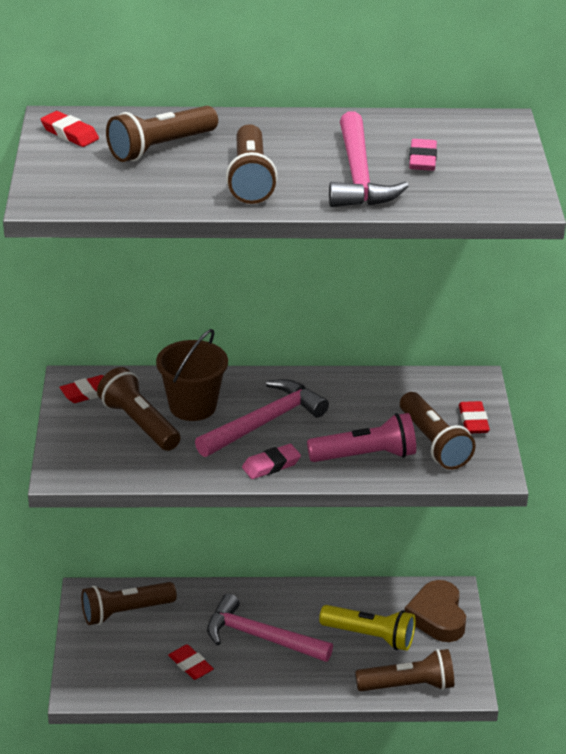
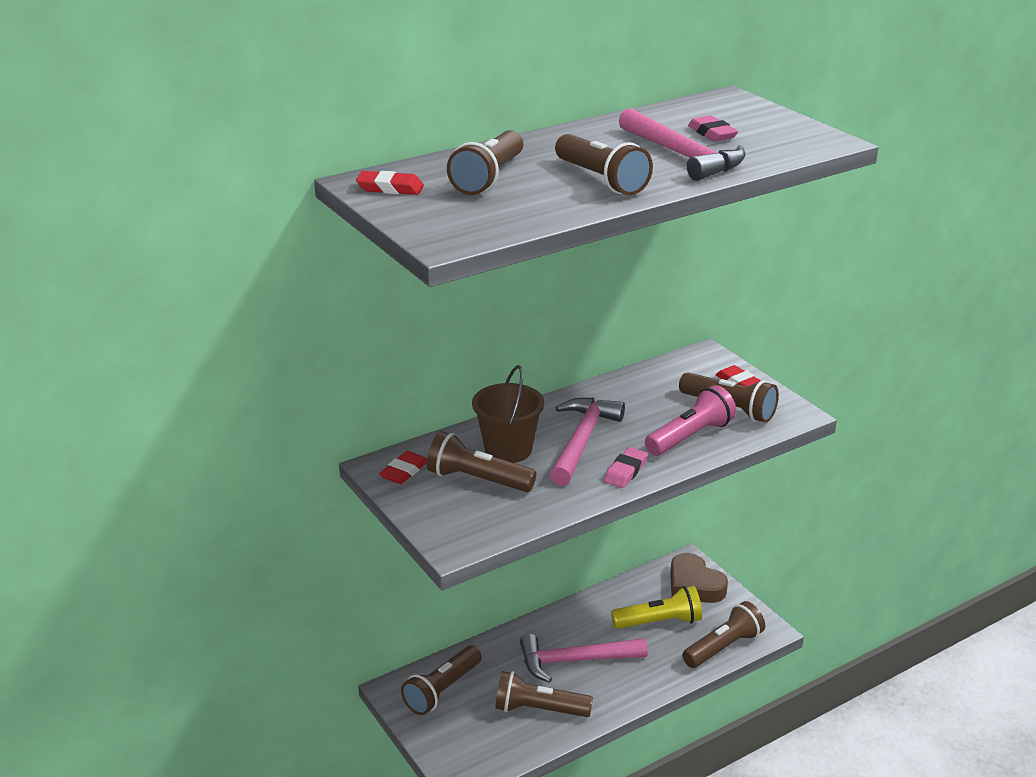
camera: 30 degrees left, 5 degrees down
(190, 665) = (538, 710): red eraser -> brown flashlight

